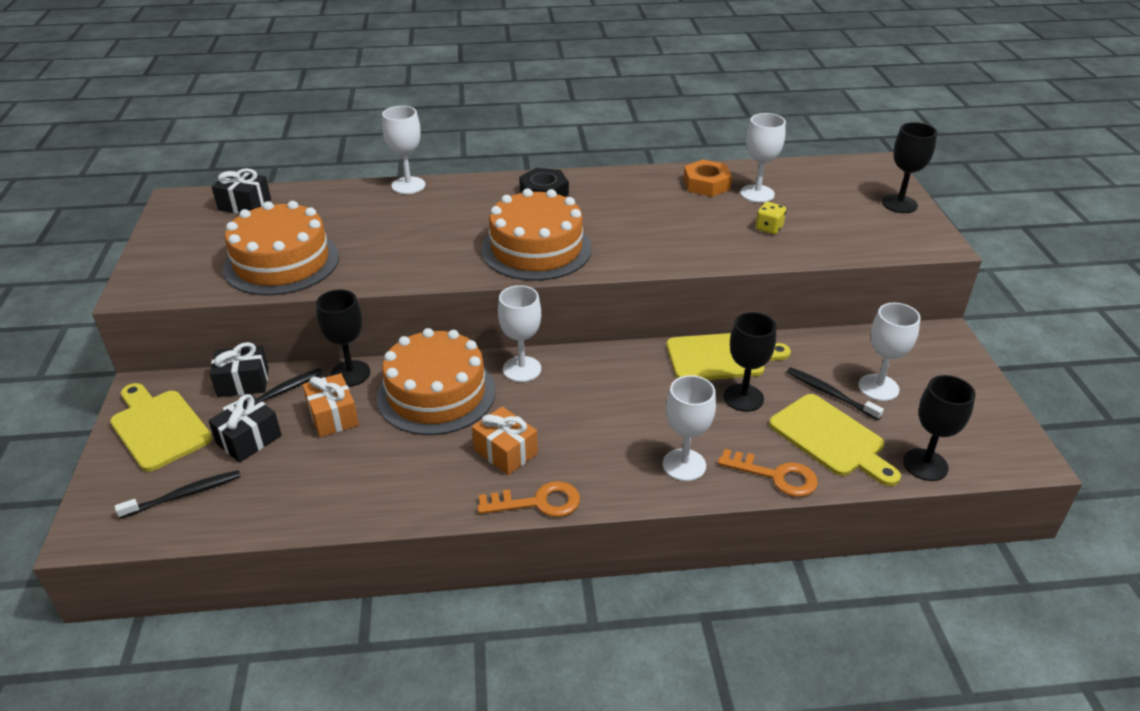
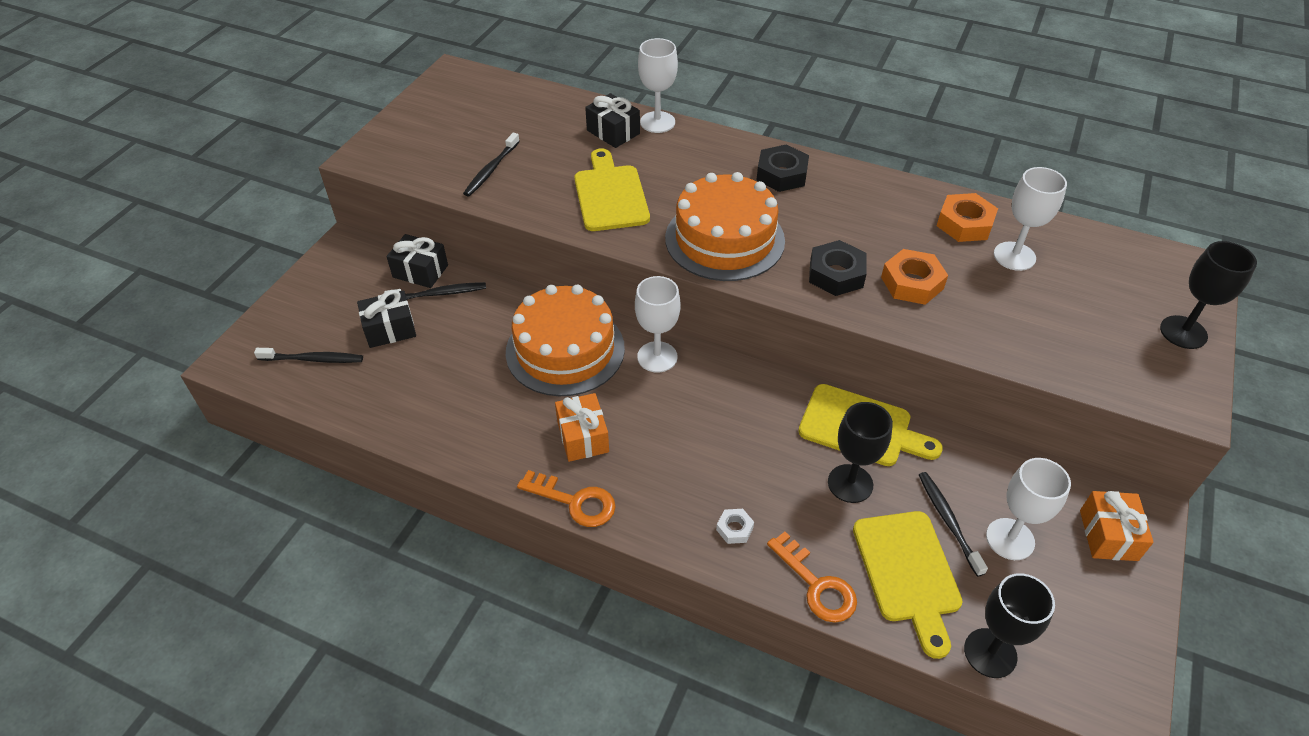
camera: 30 degrees right, 10 degrees up
(158, 427) = (334, 287): yellow cutting board -> yellow cutting board (610, 195)
(244, 205) = (502, 96): black gift -> black gift (613, 132)
(282, 262) = (491, 170): orange cake -> black toothbrush
(333, 416) = (467, 335): orange gift -> orange gift (1108, 535)
(350, 373) = (508, 298): black goblet -> none
(643, 244) = (836, 274): none -> black nut
(684, 465) = (734, 529): white goblet -> white nut
(702, 232) = (912, 283): none -> orange nut
(769, 228) = (992, 306): yellow dice -> none

